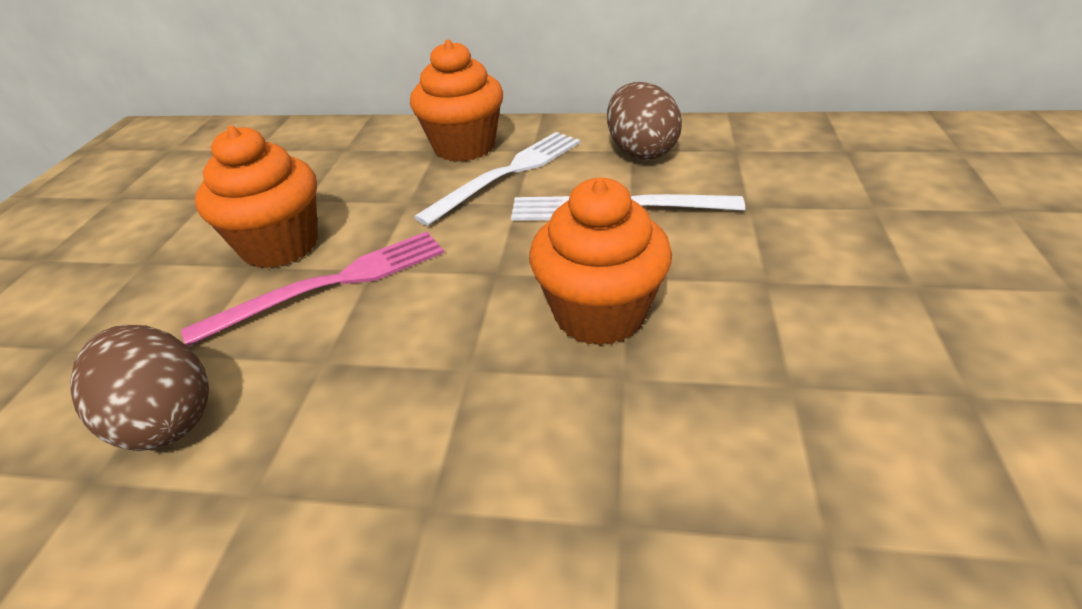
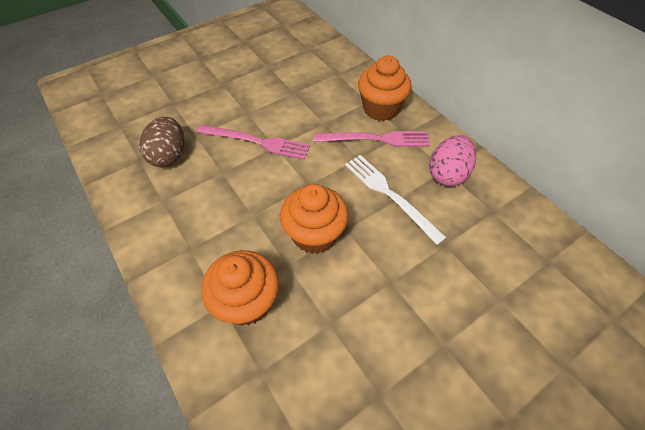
camera: 45 degrees right, 15 degrees up
(280, 245) = (263, 109): orange cupcake -> orange cupcake (247, 302)
(508, 174) = (376, 139): white fork -> pink fork
(640, 152) = (447, 174): brown egg -> pink egg

